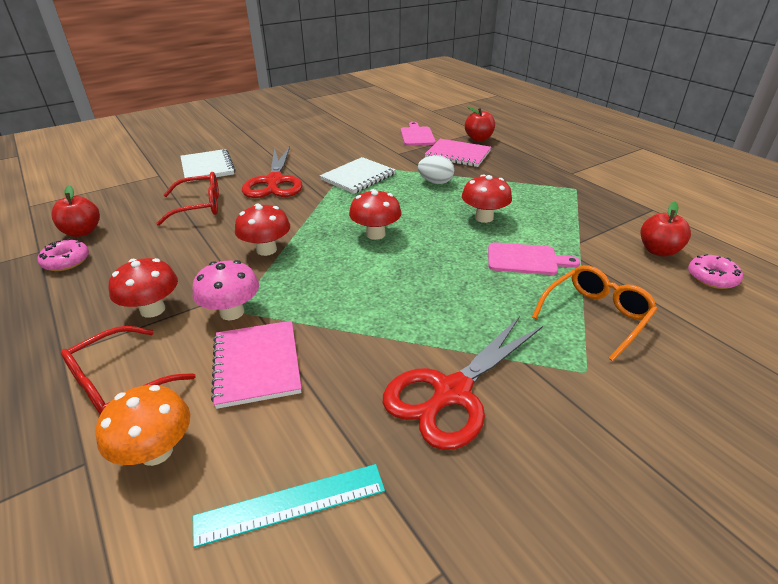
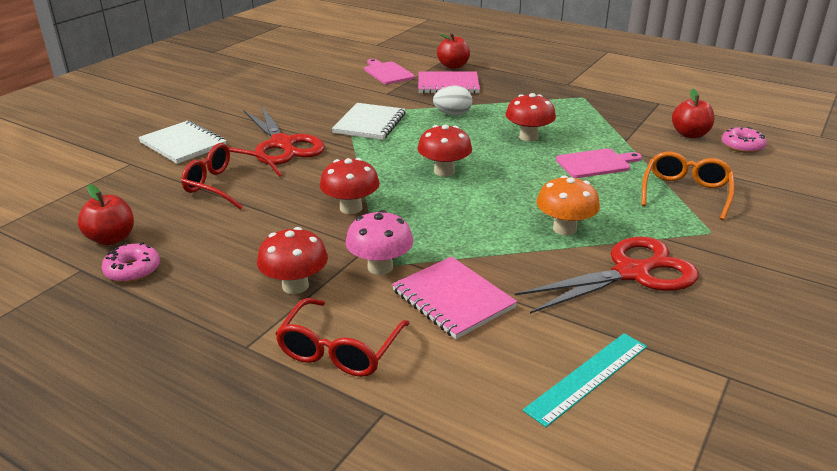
camera: 25 degrees left, 5 degrees down
(156, 451) = (439, 383): orange mushroom -> orange mushroom (564, 229)
(199, 206) = (225, 185): red glasses -> red glasses turned 120 degrees counterclockwise
(452, 393) = (632, 273): red scissors -> red scissors turned 135 degrees counterclockwise

